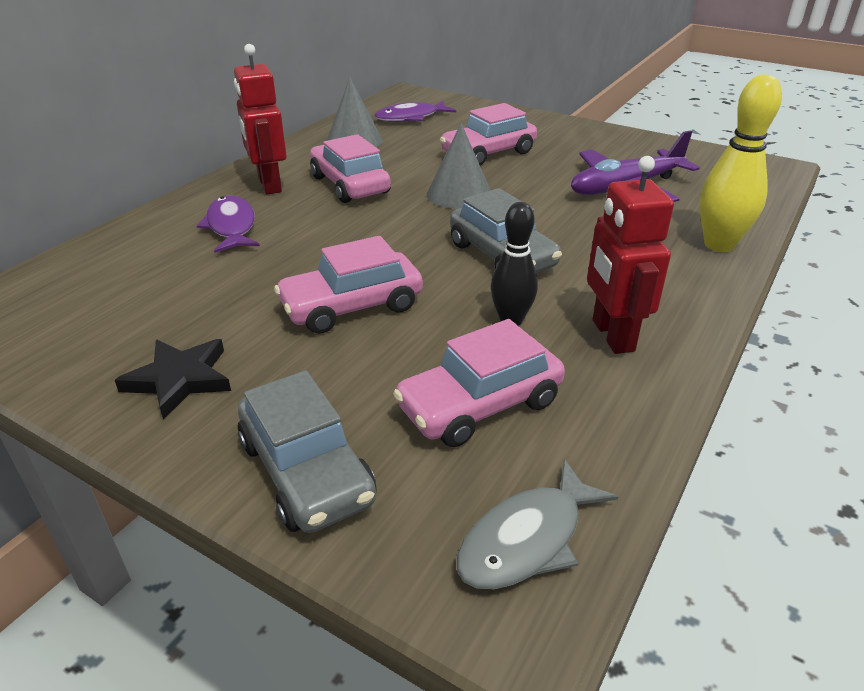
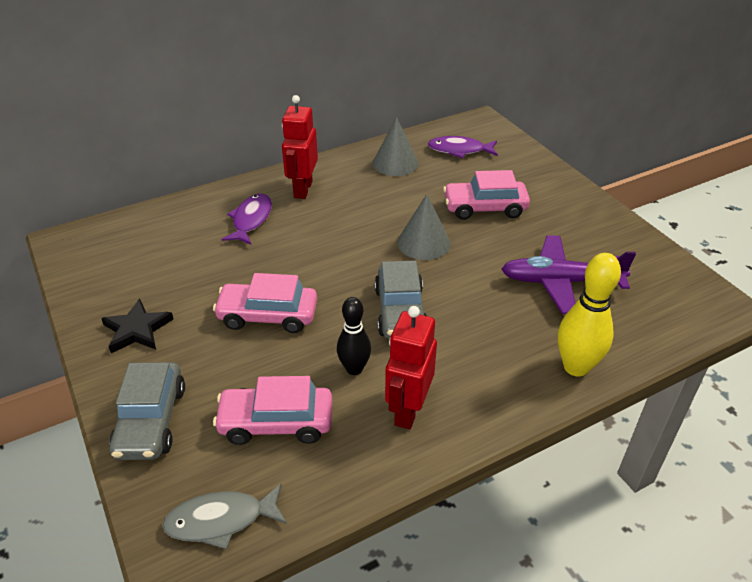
camera: 30 degrees right, 5 degrees up
(350, 185) = (355, 207): pink car -> none

